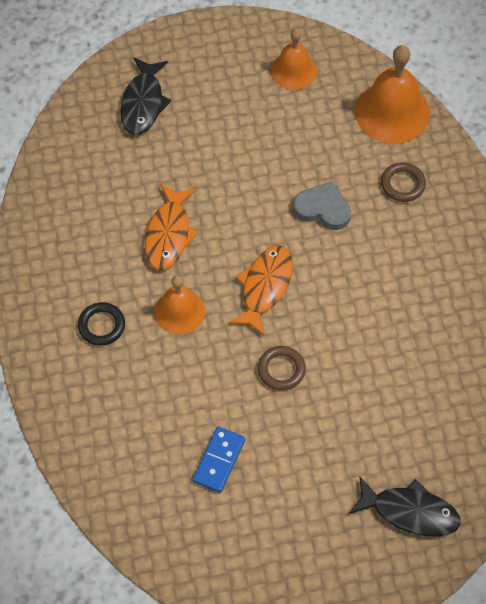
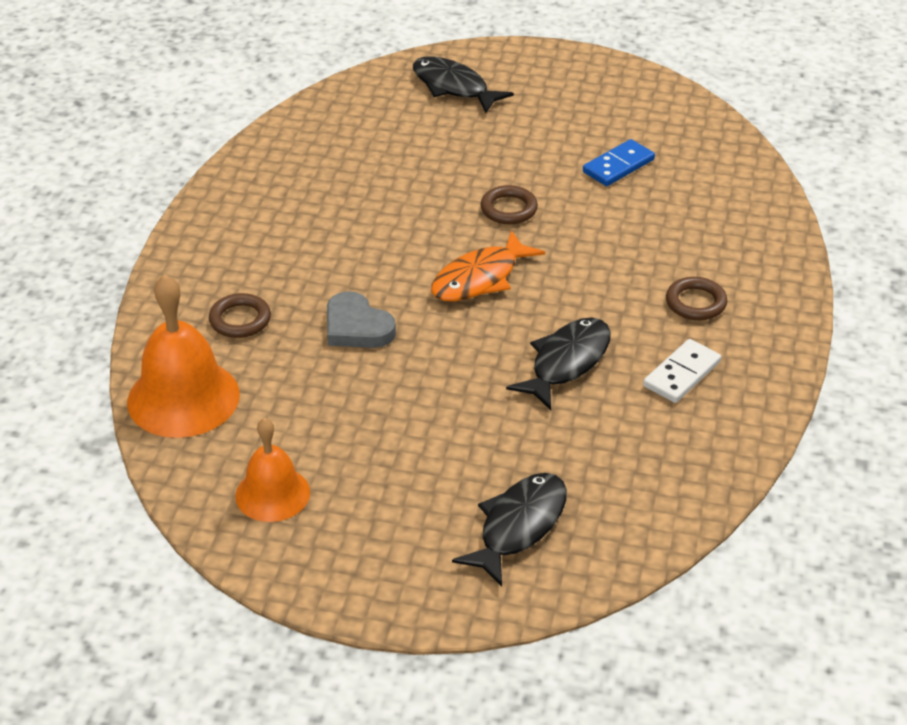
camera: 155 degrees left, 20 degrees down
(88, 254) = (682, 374): none -> white domino
(101, 325) = (695, 303): black ring -> brown ring
(169, 234) = (566, 362): orange fish -> black fish
(179, 311) = (594, 287): orange bell -> none

